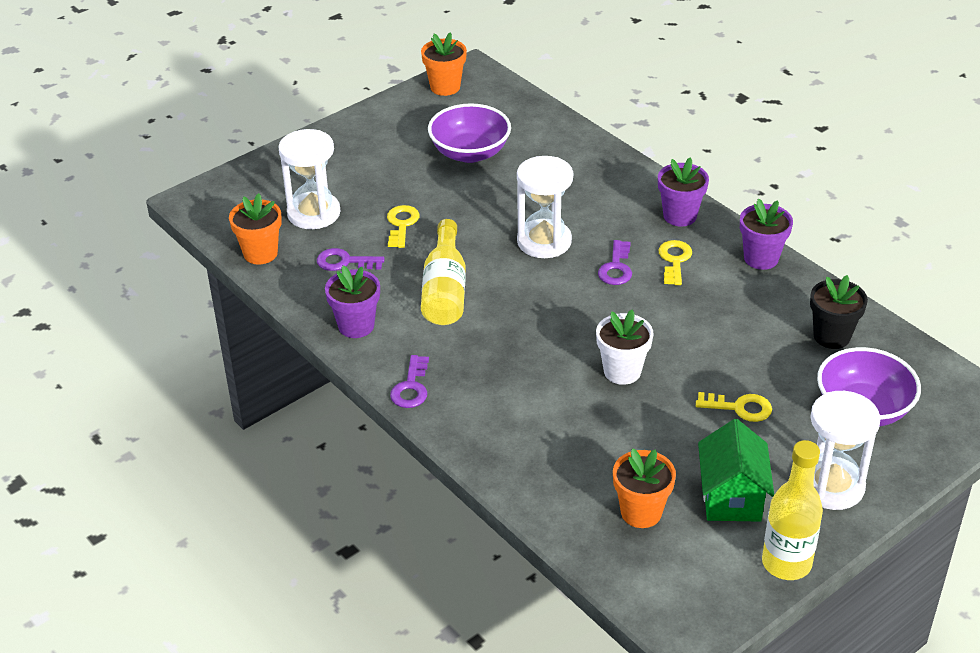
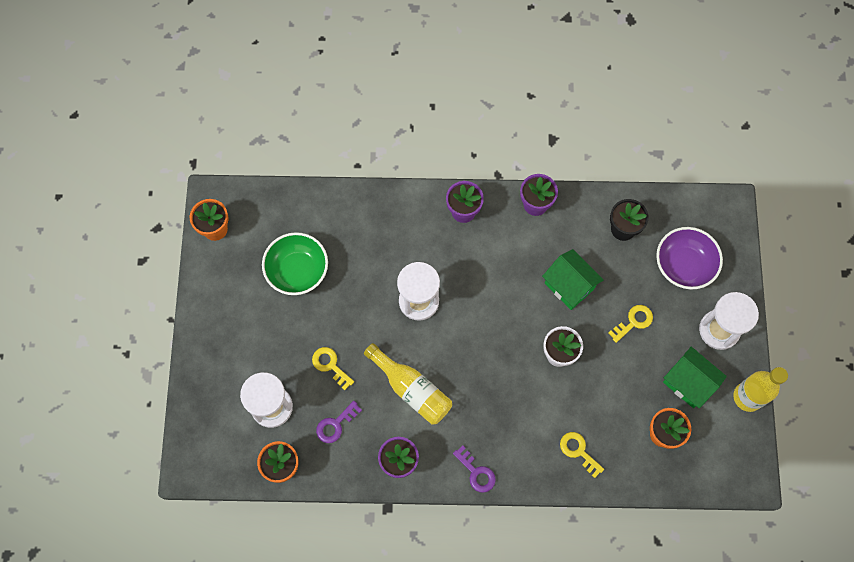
camera: 50 degrees left, 30 degrees up
(470, 153) = (297, 271): purple bowl -> green bowl
(616, 268) = (476, 283): purple key -> none
(674, 260) = (497, 248): yellow key -> yellow key (578, 451)
(708, 334) = (569, 286): none -> green house

